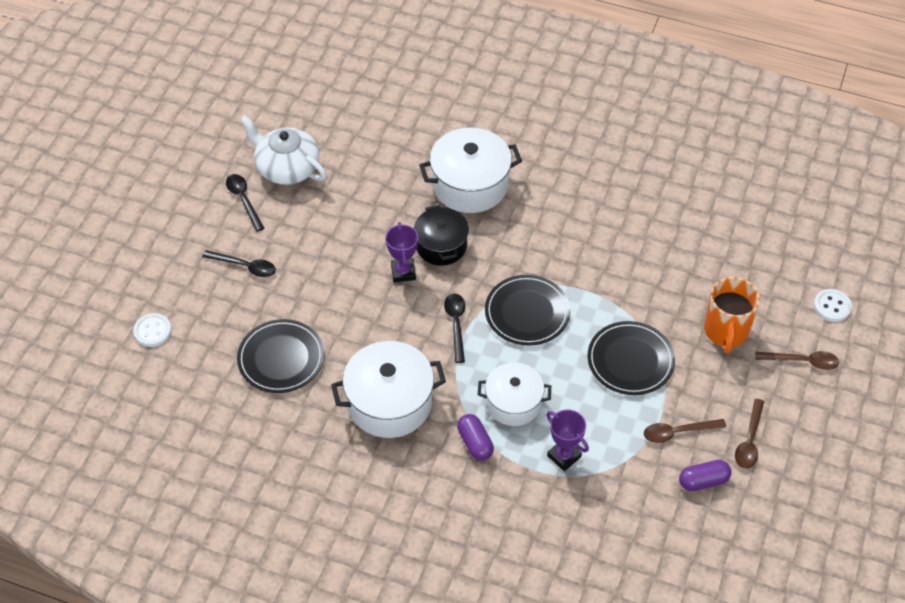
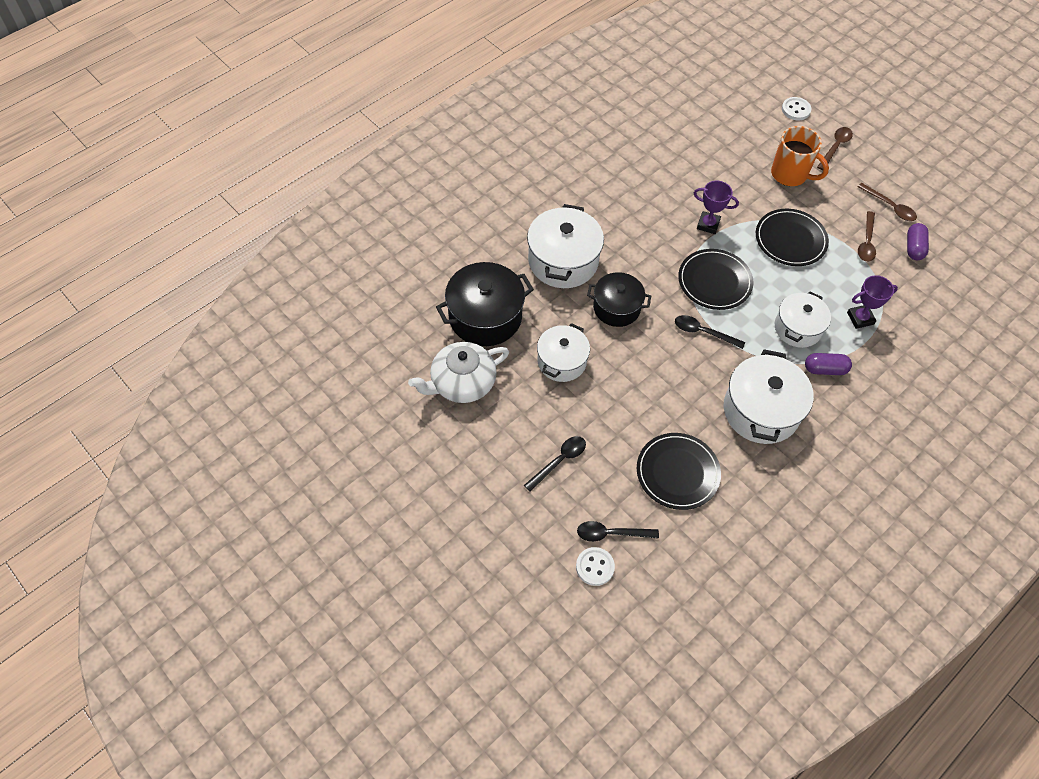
camera: 65 degrees left, 5 degrees up
(243, 200) = (480, 432): black spoon -> black spoon (611, 534)
(352, 228) = (561, 361): none -> white pot
(367, 154) = (485, 317): none -> black pot
(403, 272) = (630, 345): purple trophy -> purple trophy (708, 224)

